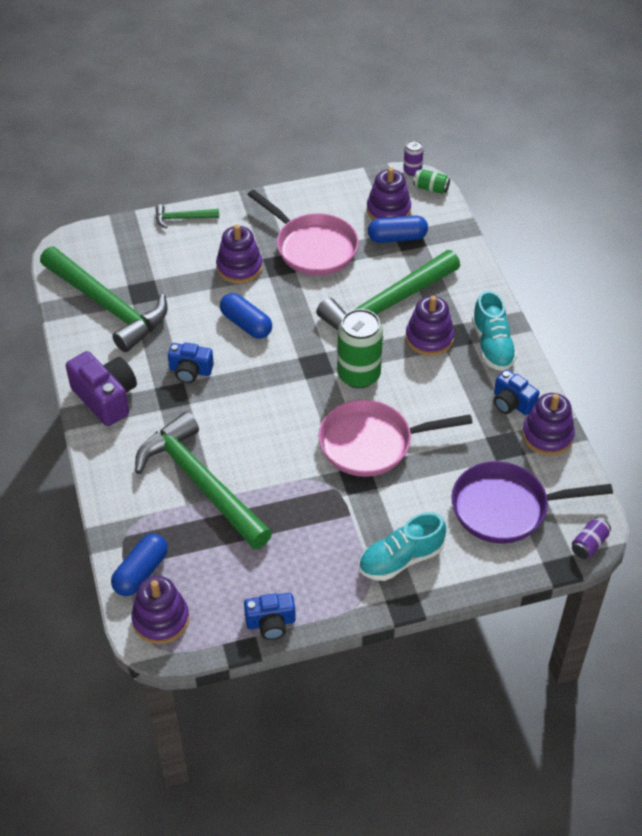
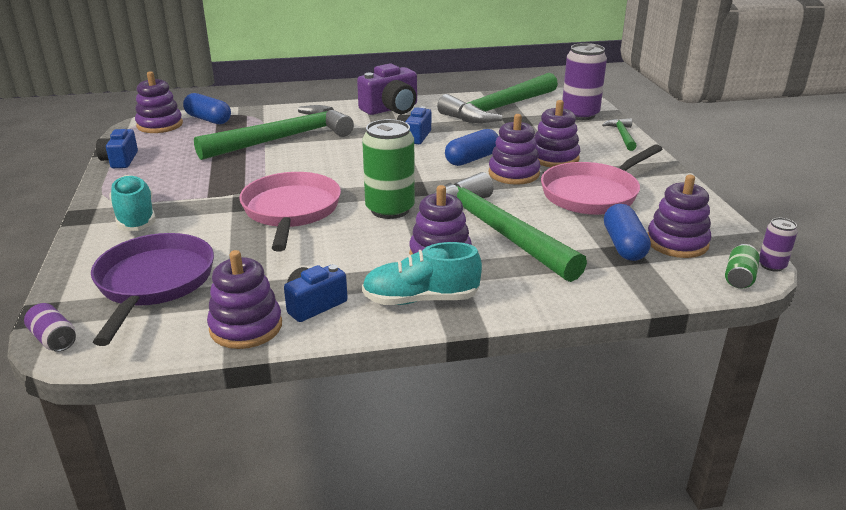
camera: 95 degrees right, 20 degrees down
(125, 243) = (580, 114): none -> purple can
(277, 295) = (513, 174): none -> purple stacking toy

